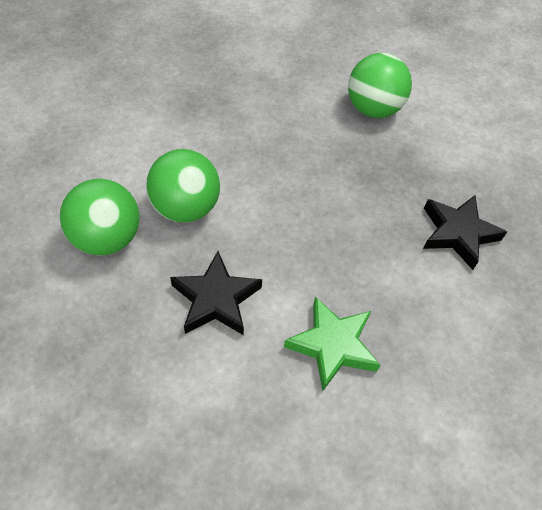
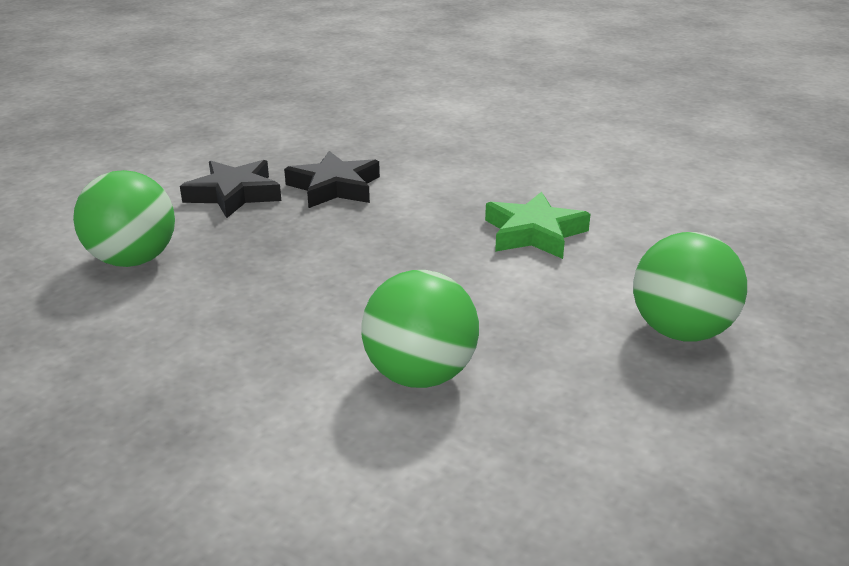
camera: 105 degrees left, 25 degrees down
(107, 238) = (530, 434): green ball -> green ball (680, 331)
(216, 299) = (545, 313): black star -> black star (234, 194)

